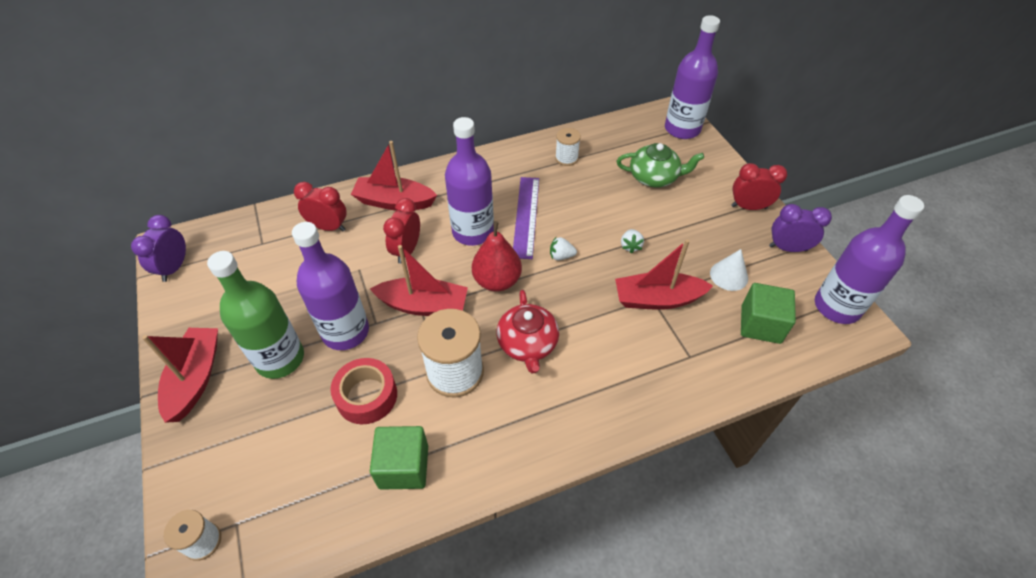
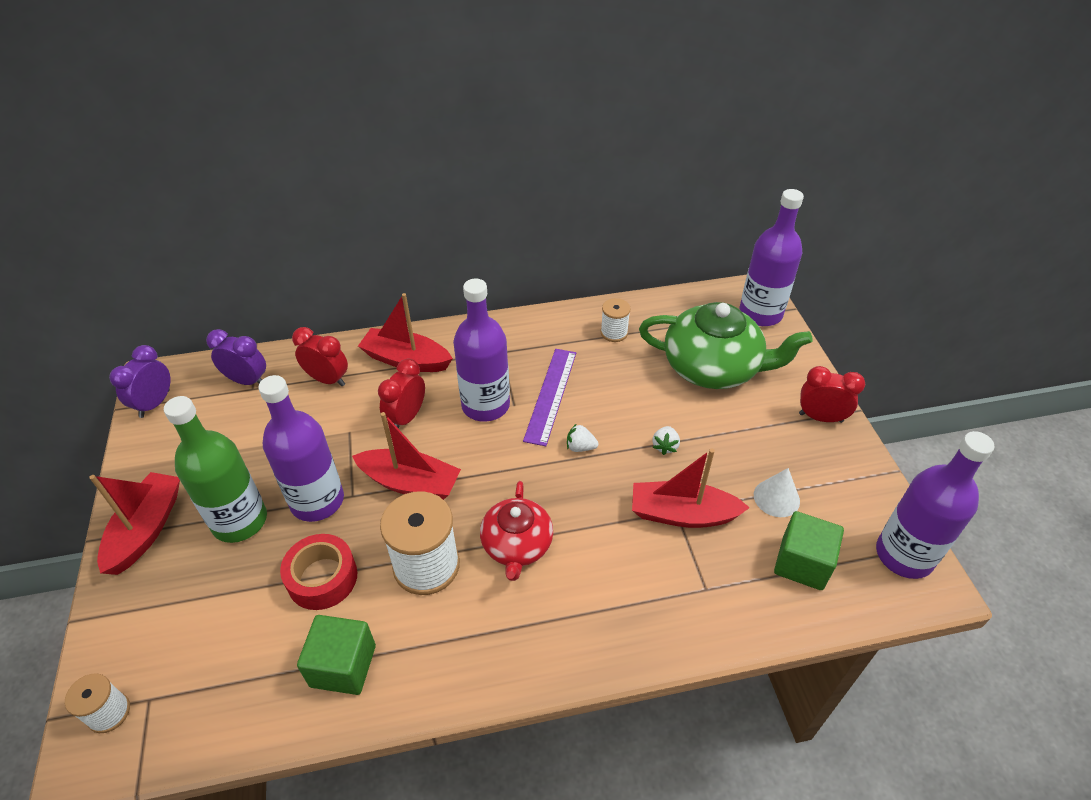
camera: 10 degrees right, 5 degrees down
(497, 281) = (499, 466): red pear -> none
(654, 177) = (713, 367): green teapot -> green teapot, size x1.64
(787, 248) = (858, 474): purple clock -> purple clock (247, 381)

